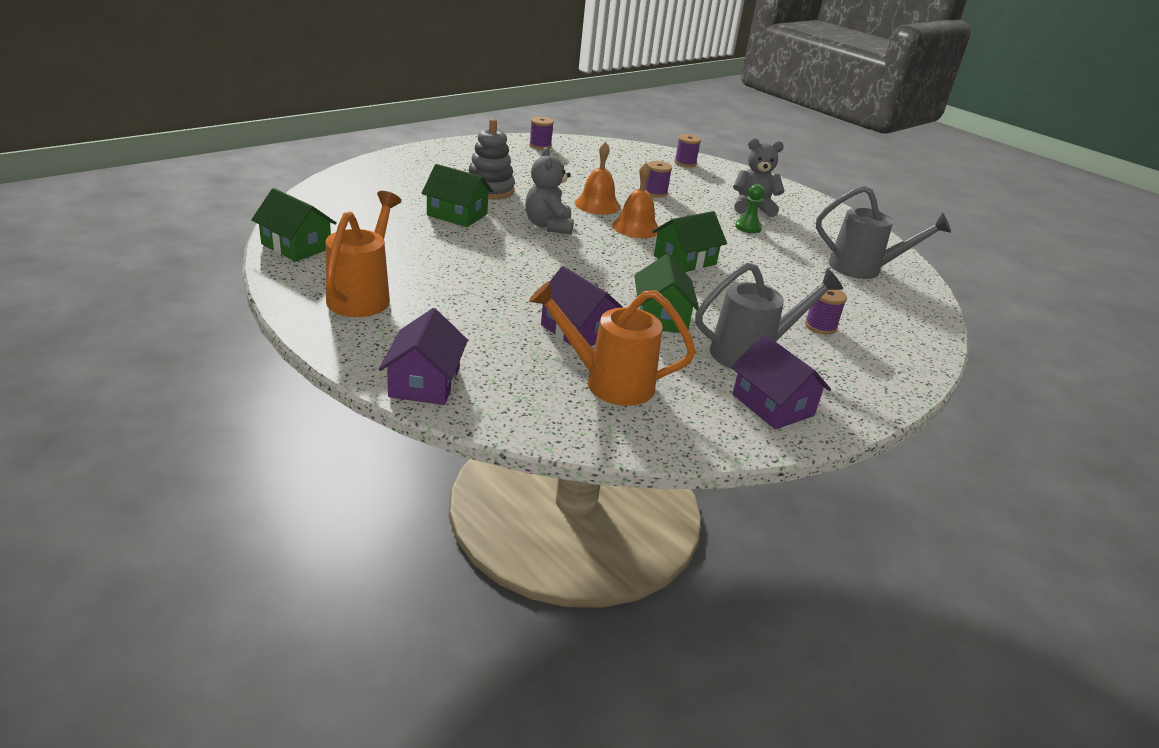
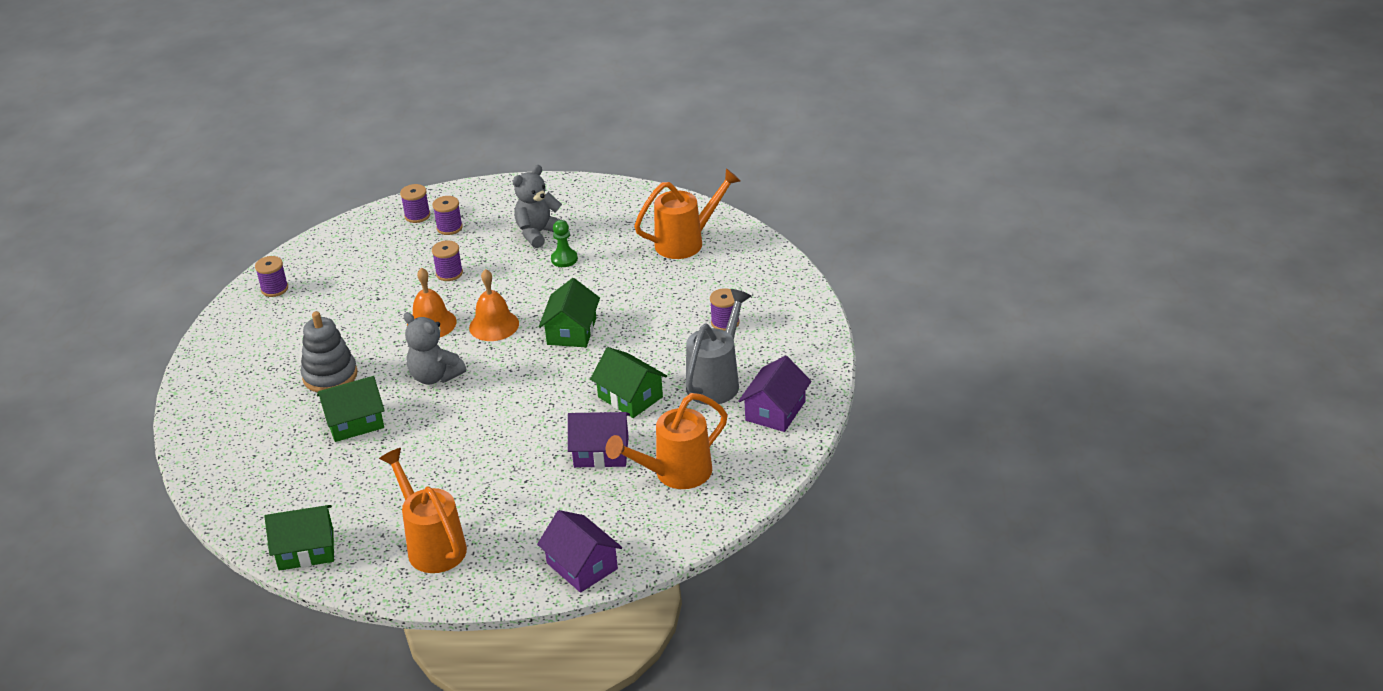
camera: 40 degrees left, 5 degrees up
(695, 177) = (449, 227): none -> purple spool
(772, 405) = (775, 411): purple house -> purple house turned 75 degrees counterclockwise
(863, 269) = (686, 242): grey watering can -> orange watering can

